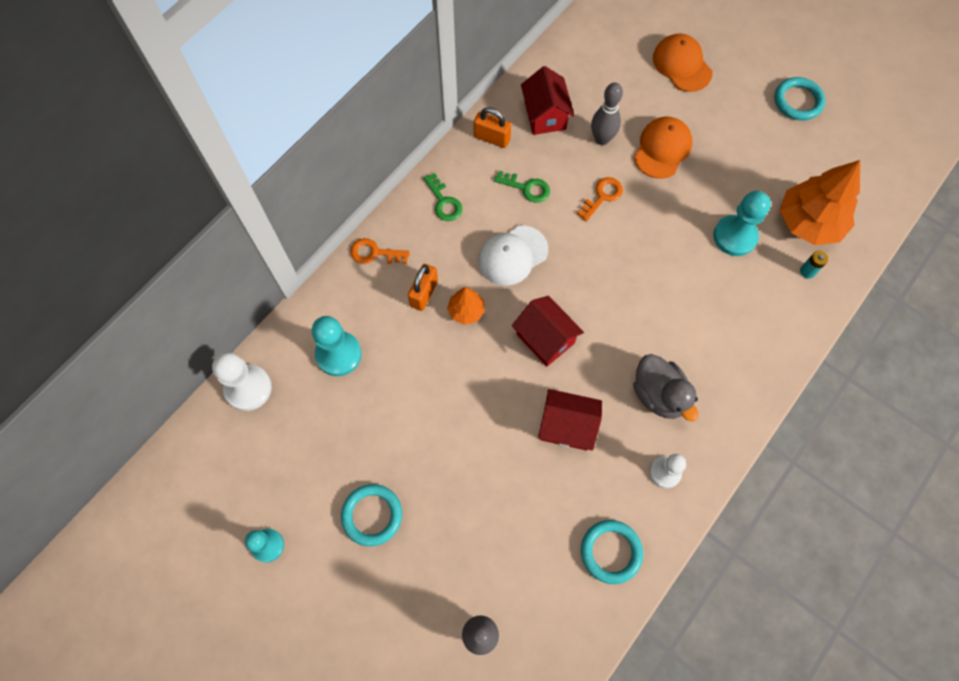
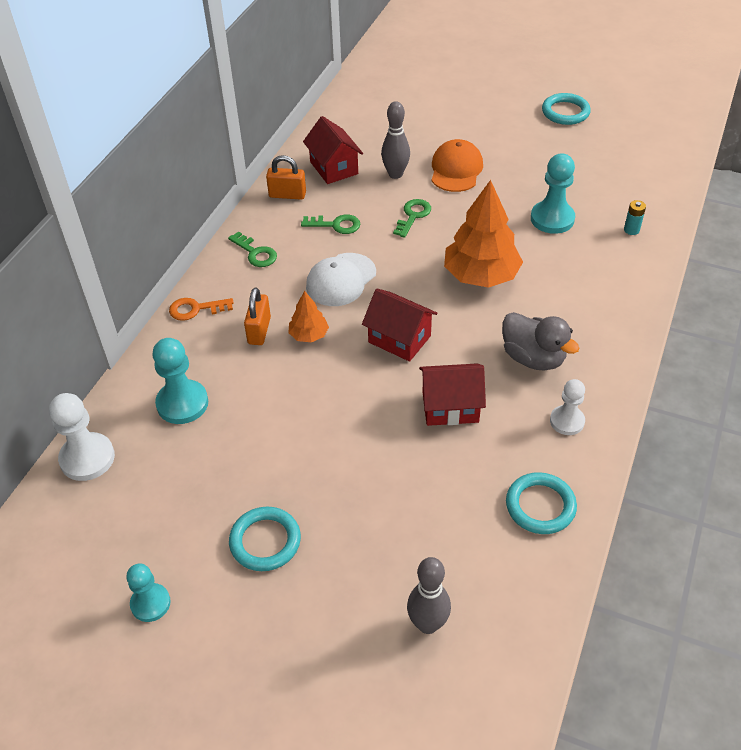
camera: 15 degrees left, 20 degrees down
(602, 196) = (413, 216): orange key -> green key
(682, 65) = (449, 108): orange cap -> none
(809, 222) = (616, 194): orange tree -> orange tree (481, 275)

